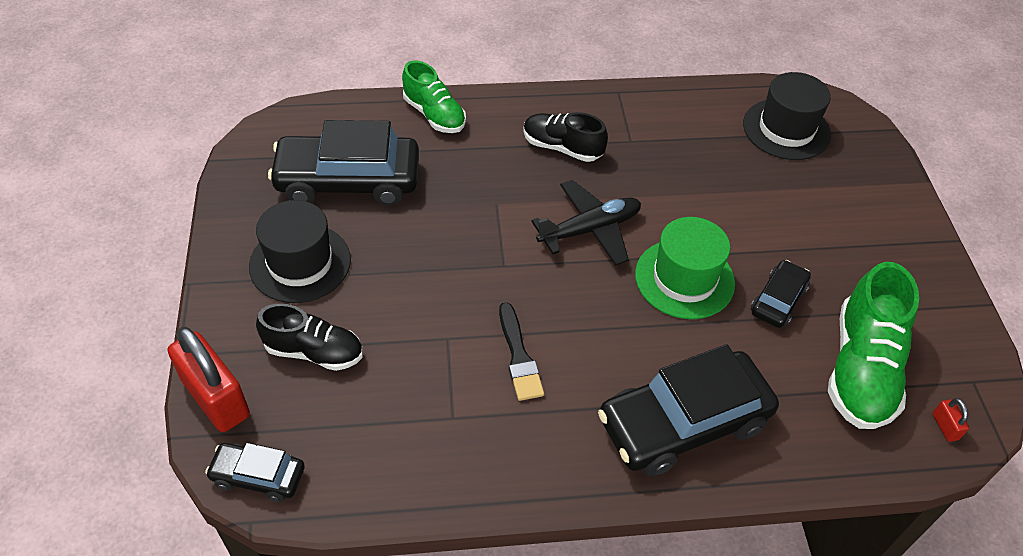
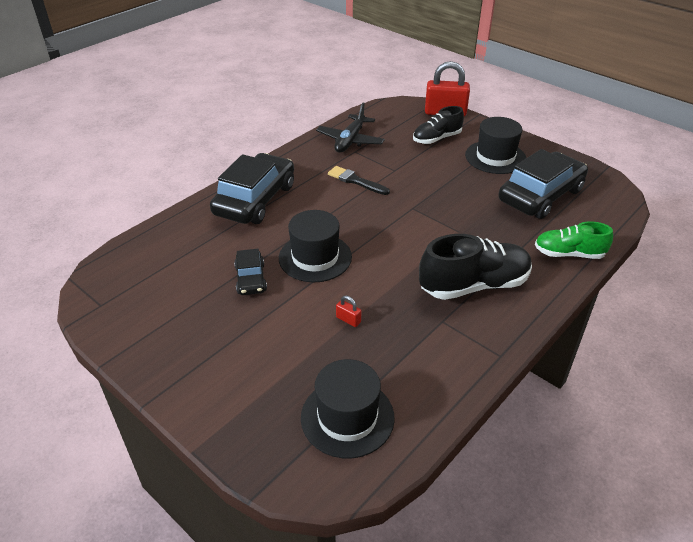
camera: 140 degrees right, 10 degrees down
(258, 476) = (396, 107): black car -> none
(562, 148) = (474, 285): black shoe -> black shoe, size x1.58
(590, 229) = (394, 250): black plane -> black plane (350, 140)
(684, 278) = (315, 257): green hat -> black hat
(861, 369) = (176, 272): green shoe -> none
(945, 426) = (112, 271): red padlock -> red padlock (348, 320)

